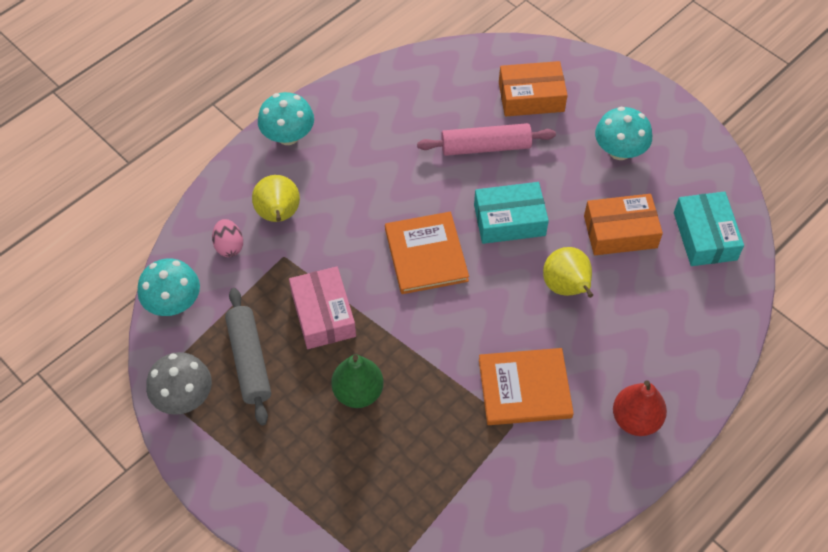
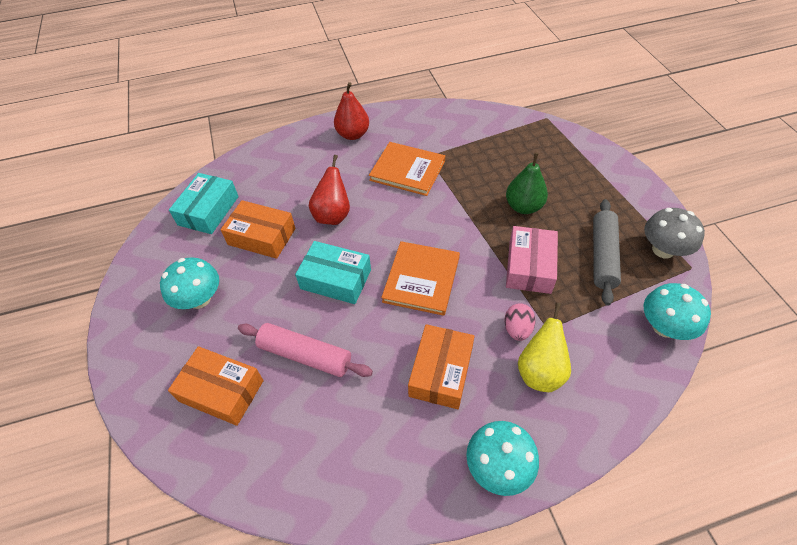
camera: 150 degrees left, 5 degrees down
(229, 246) = (599, 360): pink egg -> pink egg (517, 329)
(363, 181) = (441, 372): none -> orange box
(566, 287) = (333, 215): yellow pear -> red pear

